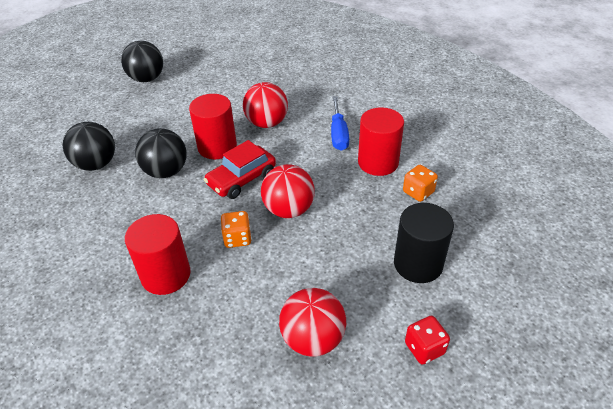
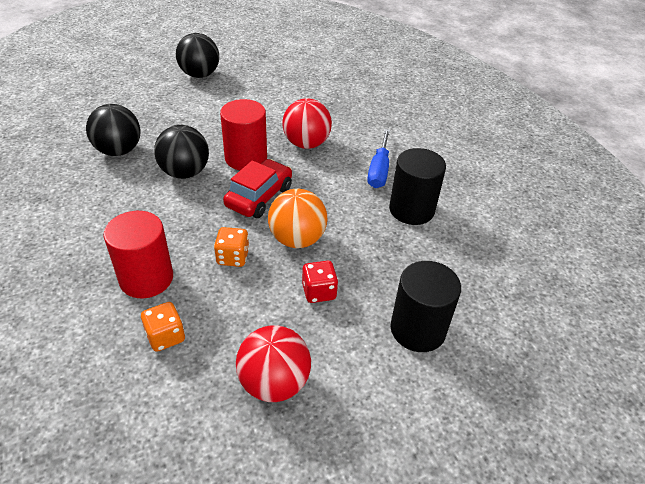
camera: 10 degrees right, 0 degrees up
(242, 179) = (259, 197): red car -> red car turned 150 degrees clockwise
(288, 210) = (297, 239): red ball -> orange ball
(378, 162) = (411, 209): red cylinder -> black cylinder
(418, 192) = (445, 251): orange dice -> orange dice (165, 336)
(424, 348) = (392, 424): red dice -> red dice (319, 292)

